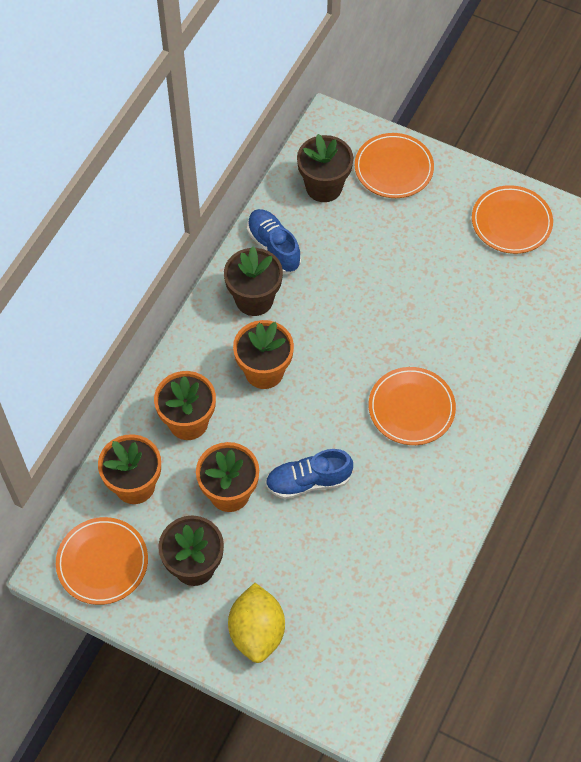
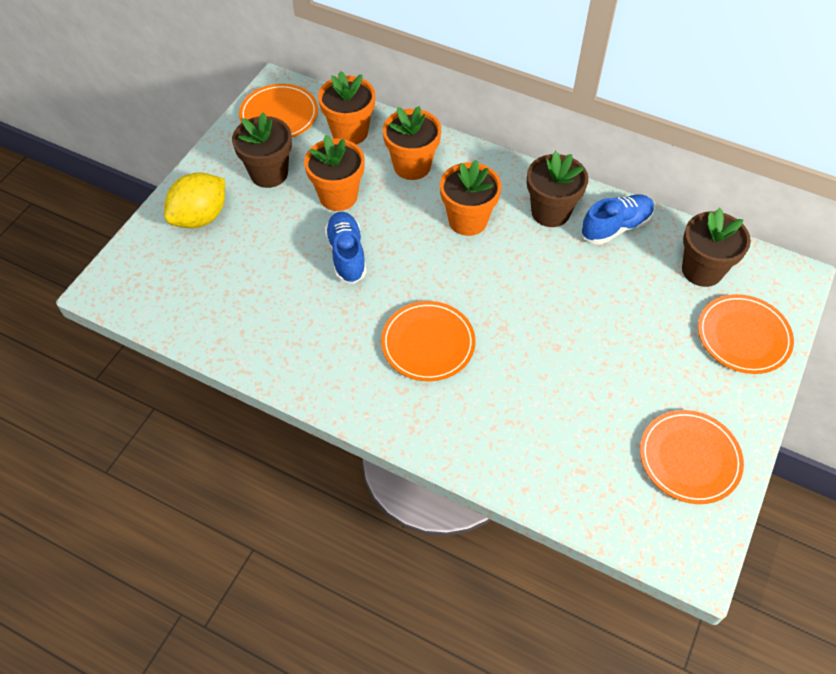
camera: 90 degrees right, 5 degrees down
(257, 632) = (200, 217): yellow lemon -> yellow lemon turned 45 degrees counterclockwise

